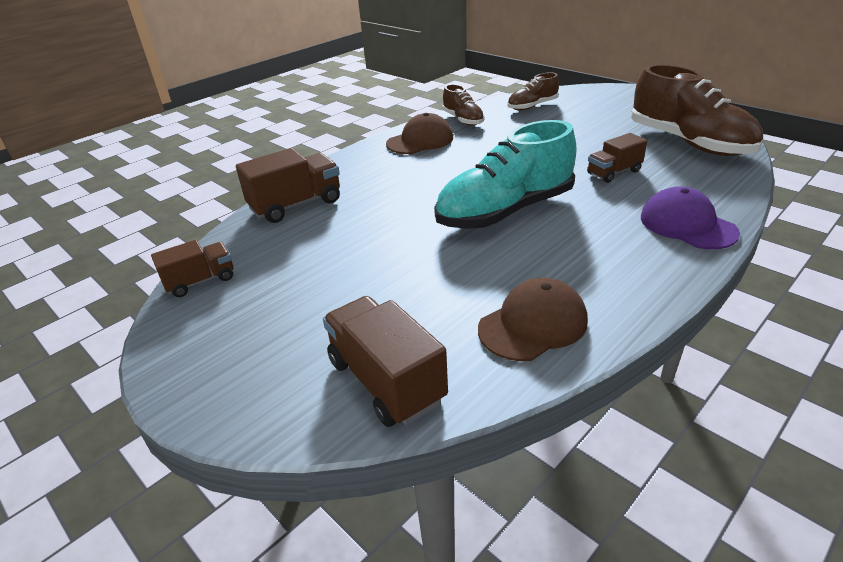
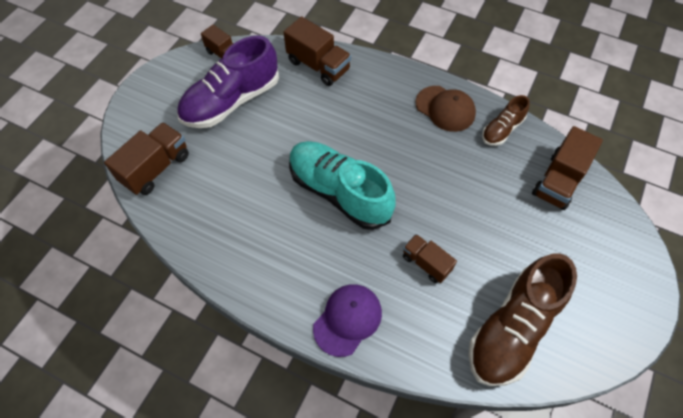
camera: 70 degrees right, 25 degrees up
(300, 282) = (231, 101): none -> purple shoe
(532, 106) = (558, 181): brown shoe -> brown truck
(533, 324) = (210, 228): brown cap -> none

